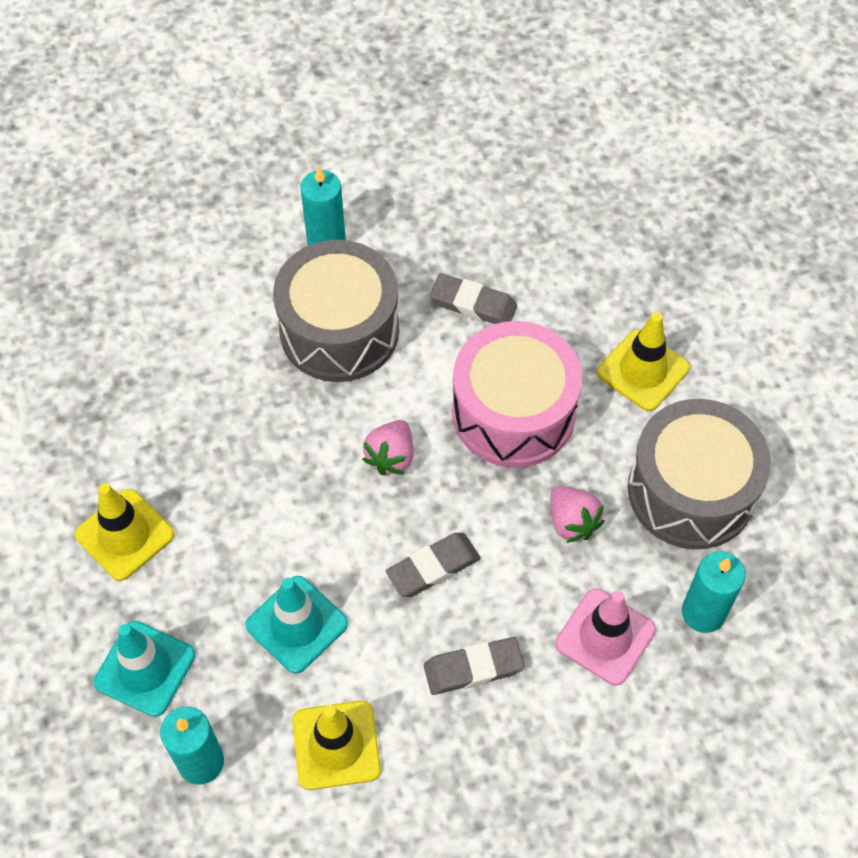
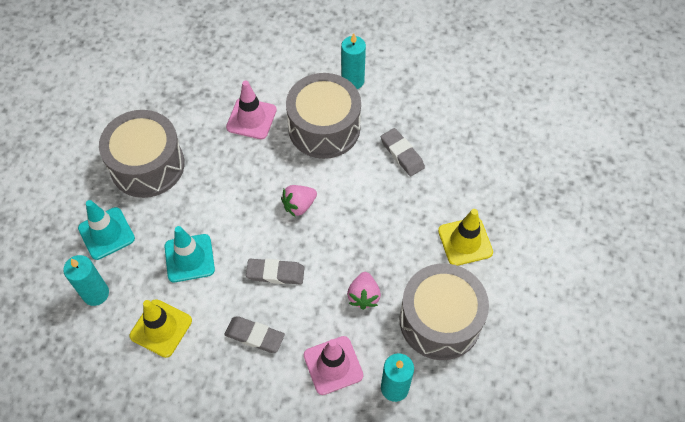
camera: 35 degrees right, 0 degrees up
(125, 535) = (147, 165): yellow traffic cone -> grey drum
(225, 377) = (251, 118): none -> pink traffic cone
(513, 412) = (378, 221): pink drum -> none

